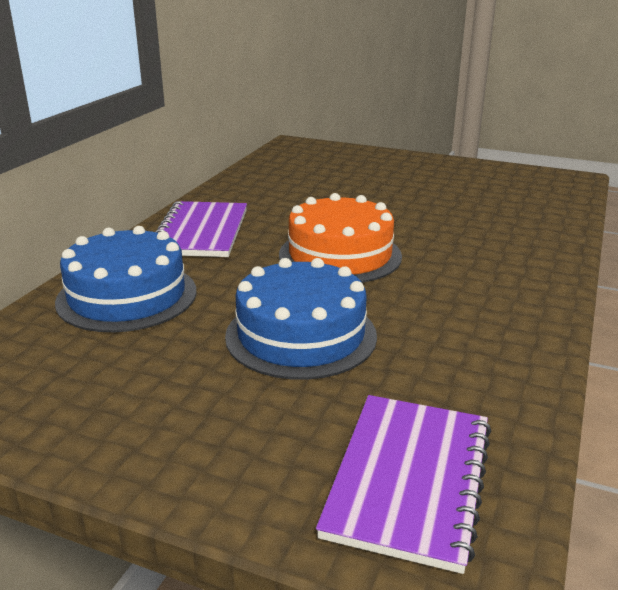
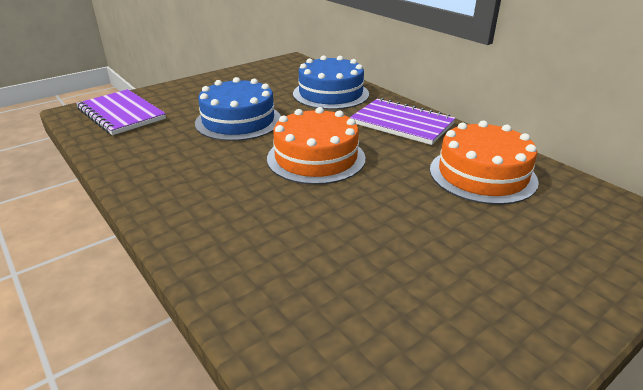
camera: 120 degrees right, 5 degrees up
(283, 188) = (482, 175): none -> orange cake

